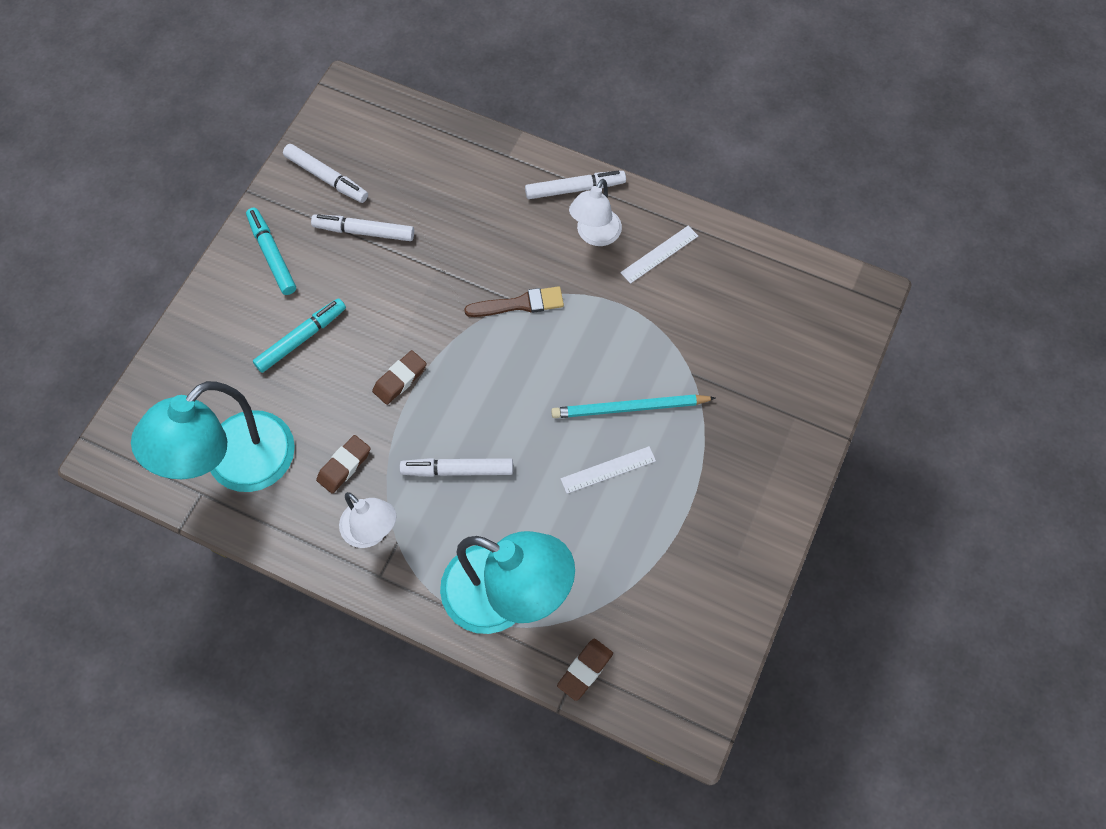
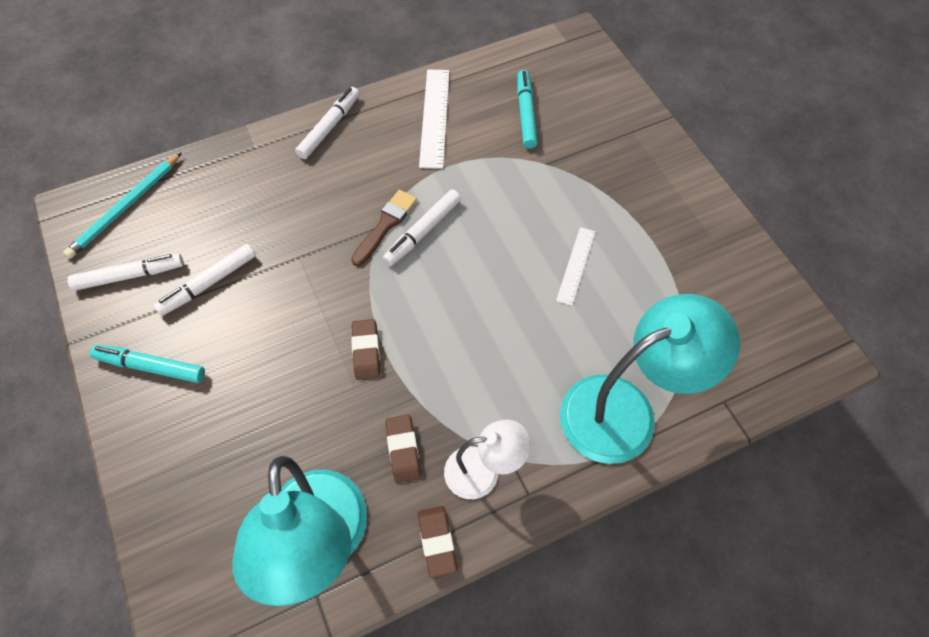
camera: 50 degrees left, 5 degrees down
(301, 338) = (253, 400): turquoise marker -> turquoise marker (526, 113)
(457, 470) = (485, 366): white marker -> white marker (423, 232)
(585, 670) = (730, 397): brown eraser -> brown eraser (437, 542)
(594, 235) = (379, 142): white lamp -> none
(629, 408) = (538, 218): turquoise pencil -> turquoise pencil (125, 208)
(659, 254) = (434, 117): white ruler -> white ruler, size x1.59

